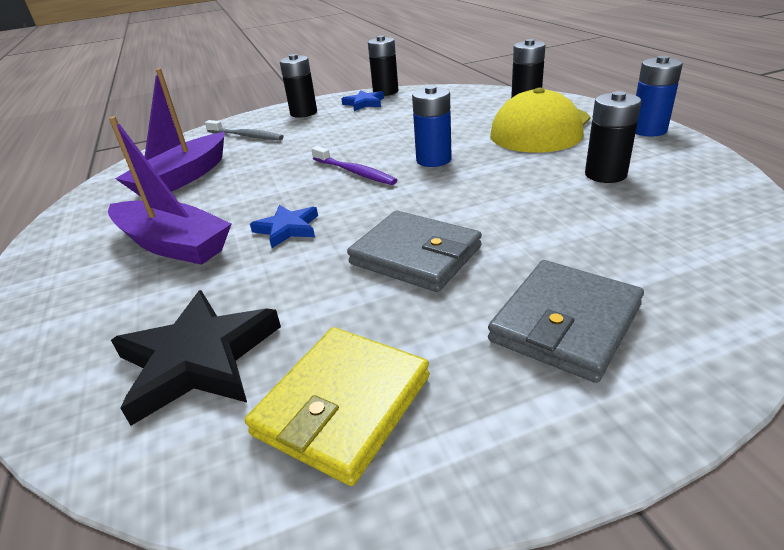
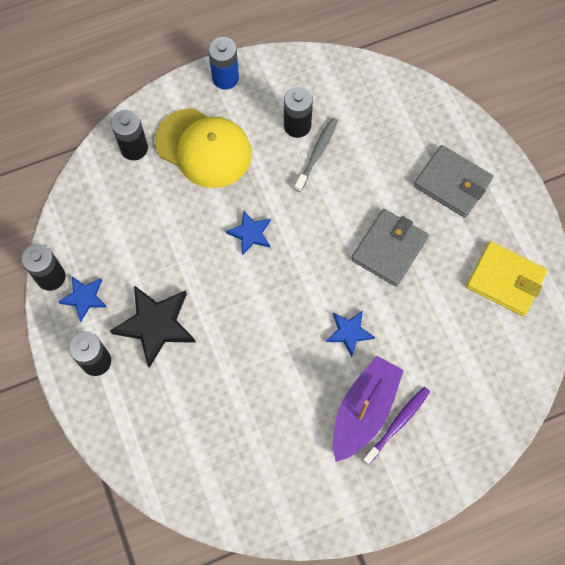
camera: 95 degrees left, 35 degrees up
(183, 178) = (248, 445): purple boat -> none
(198, 359) = (478, 354): black star -> black star (156, 325)
(246, 136) = (153, 411): grey toothbrush -> grey toothbrush (317, 153)
(354, 172) = (262, 294): purple toothbrush -> purple toothbrush (397, 424)
(433, 160) = (250, 234): blue battery -> blue star

